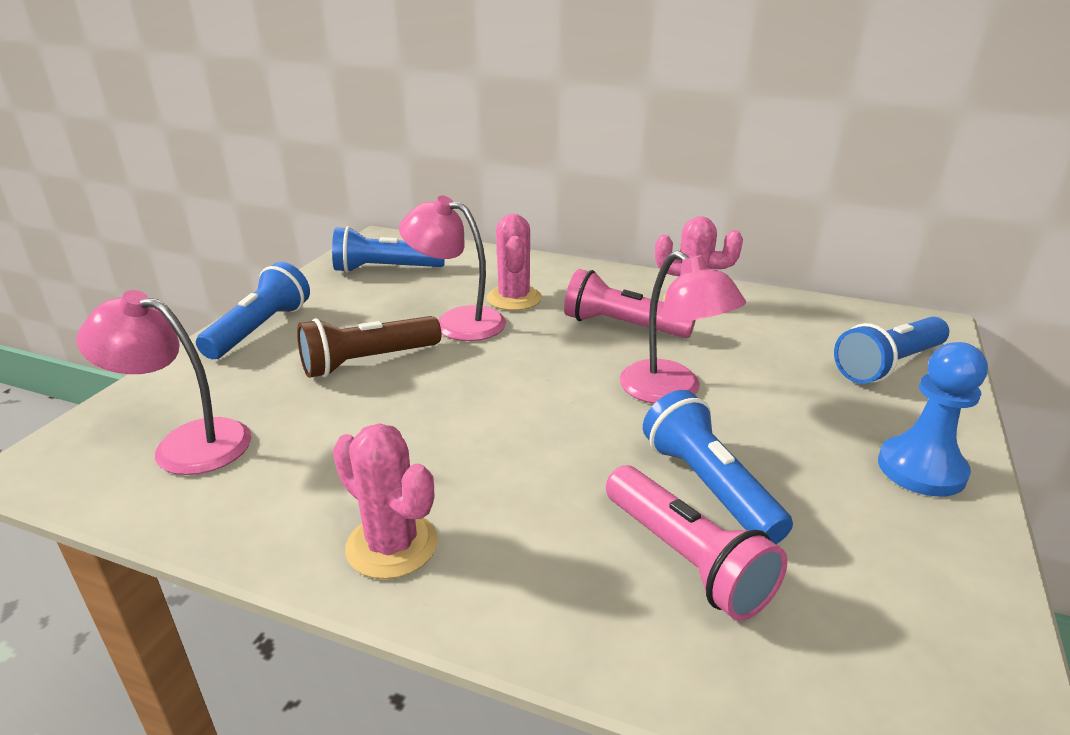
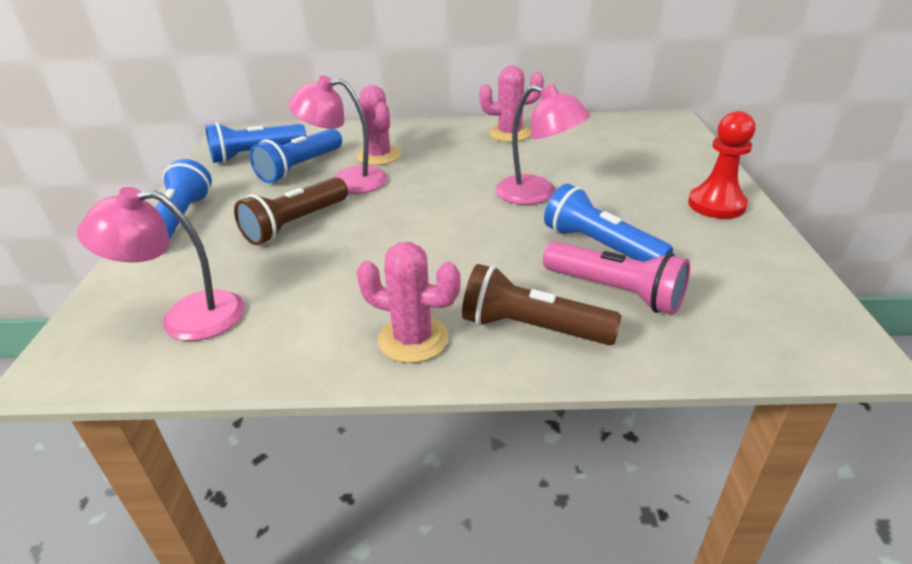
camera: 20 degrees left, 5 degrees up
(542, 577) = (532, 328): none -> brown flashlight
(623, 326) = (473, 159): pink flashlight -> none
(888, 365) = (661, 148): blue flashlight -> blue flashlight (300, 167)
(921, 469) = (716, 205): blue pawn -> red pawn

